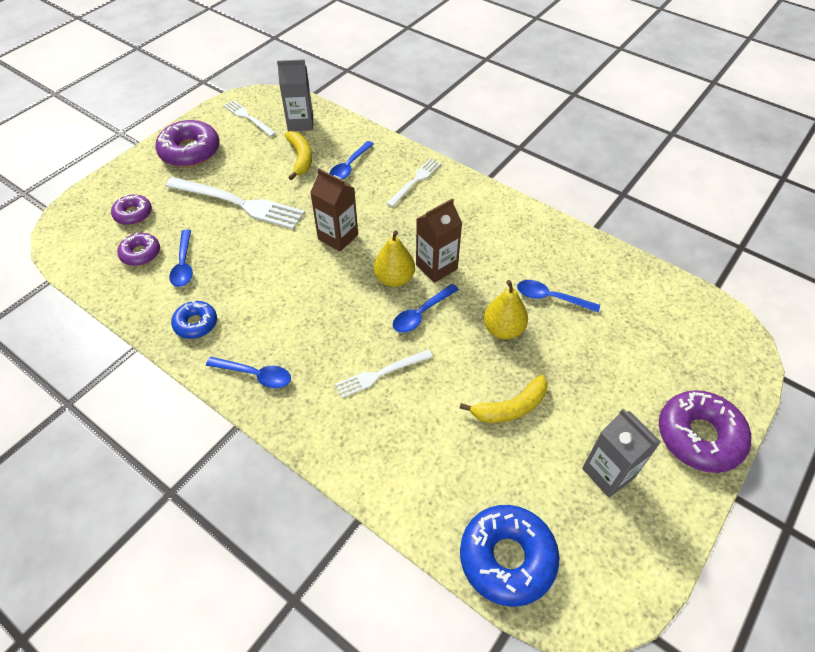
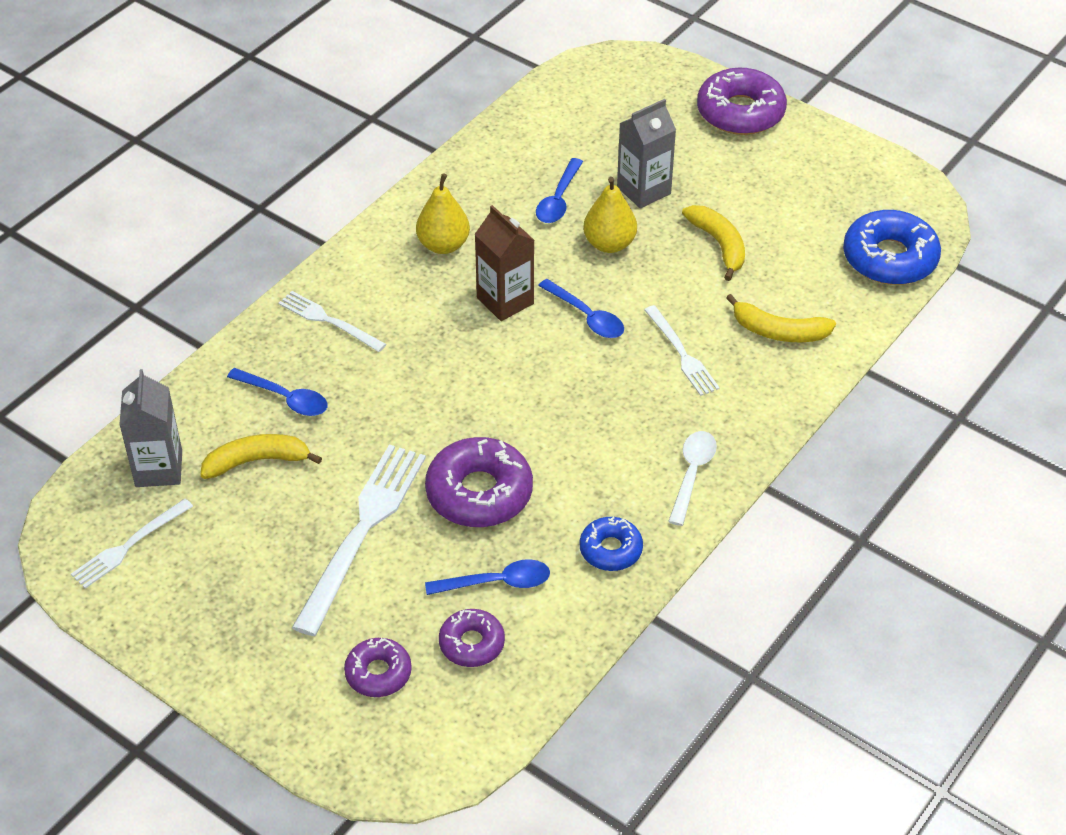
camera: 90 degrees left, 5 degrees down
(190, 151) = (217, 619): purple donut -> purple donut (479, 493)
(255, 375) = (692, 474): blue spoon -> white spoon
(338, 237) = (444, 405): brown carton -> none
(394, 279) = (527, 342): yellow pear -> yellow pear (443, 245)
(405, 447) = (778, 331): none -> yellow banana
(608, 473) = (789, 180): grey carton -> grey carton (644, 190)

